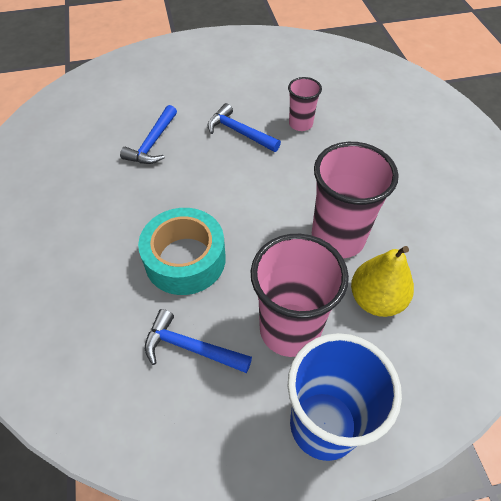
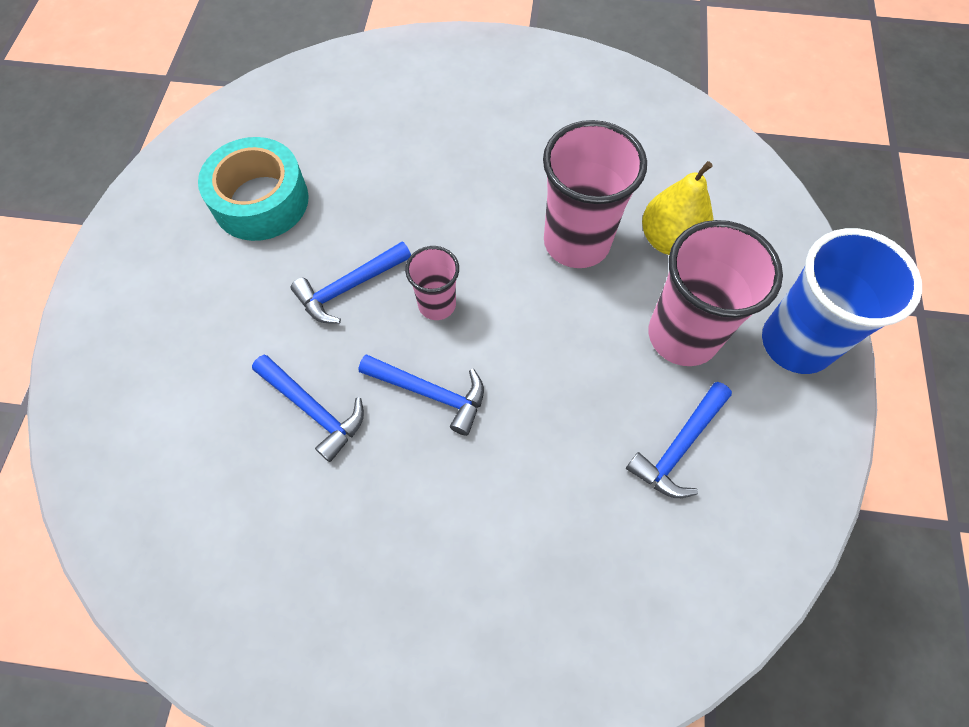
camera: 70 degrees left, 10 degrees up
(182, 191) = (430, 393): none -> blue hammer
(185, 259) = (550, 420): turquoise tape -> turquoise tape (261, 201)
(300, 124) = (370, 209): pink cup -> pink cup (437, 304)

